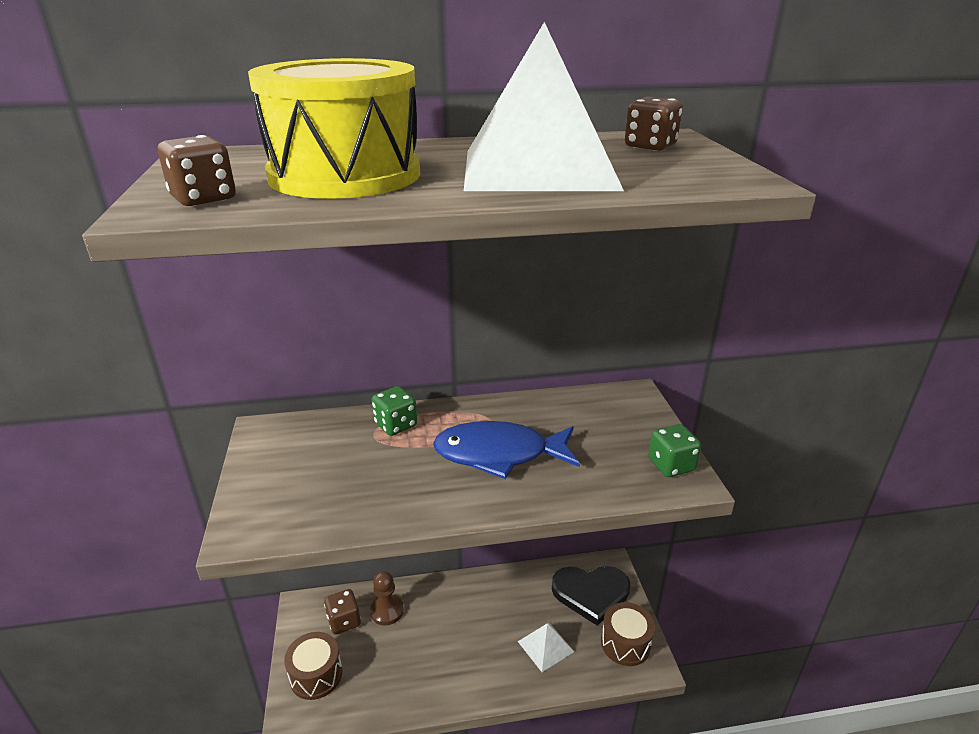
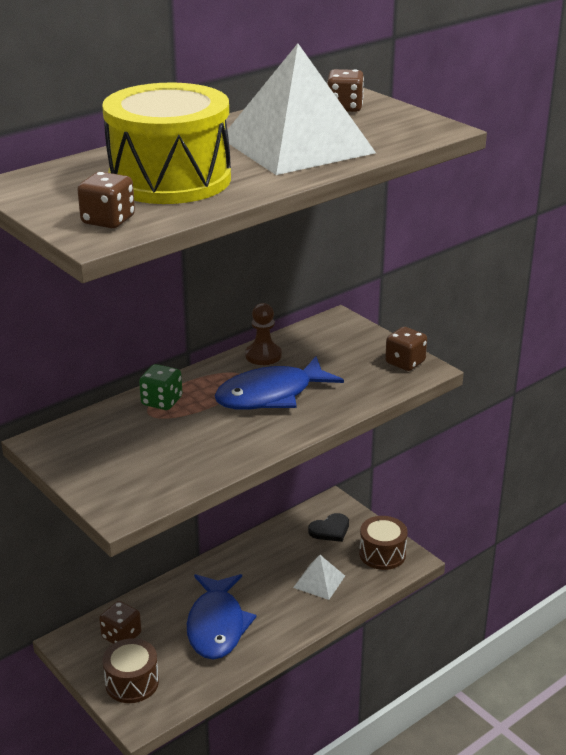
camera: 30 degrees left, 0 degrees up
(387, 611) = (156, 612): brown pawn -> brown pawn (263, 355)
(425, 650) = (217, 625): none -> blue fish
(591, 593) = (330, 529): black heart -> black heart, size x0.57
(671, 465) = (405, 362): green dice -> brown dice

